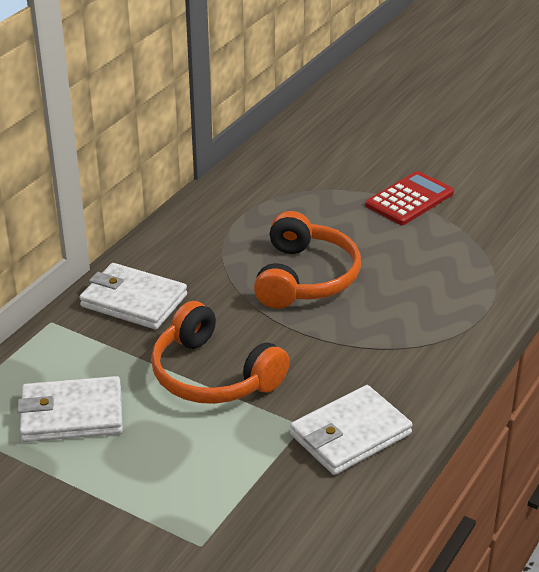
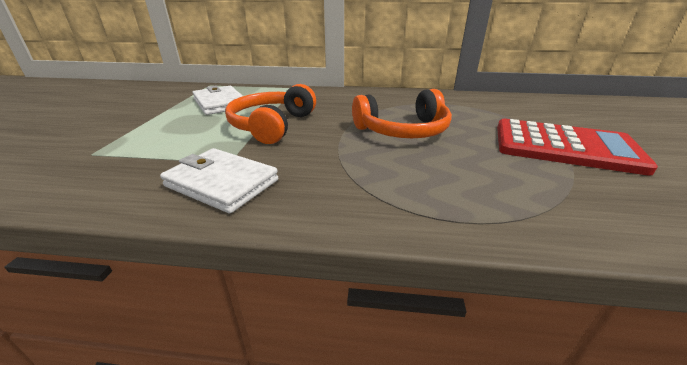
camera: 65 degrees right, 5 degrees down
(133, 301) = (326, 97): white wallet -> none
(409, 199) = (564, 147): red calculator -> red calculator, size x1.58

